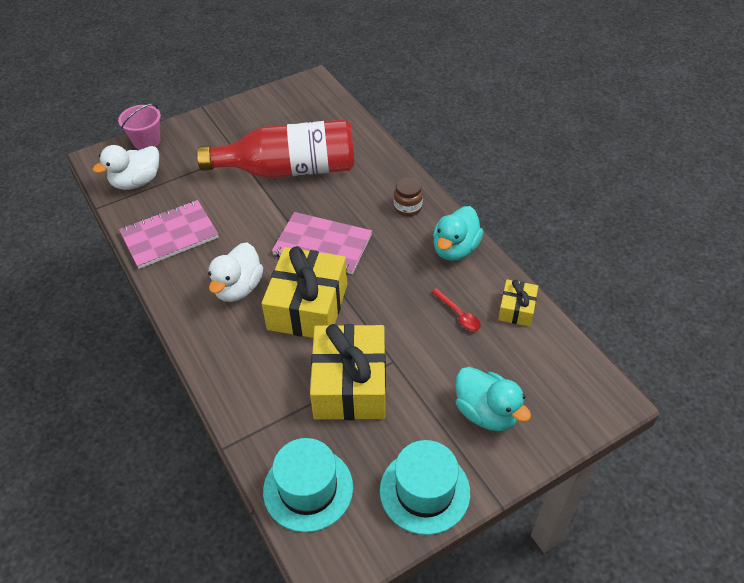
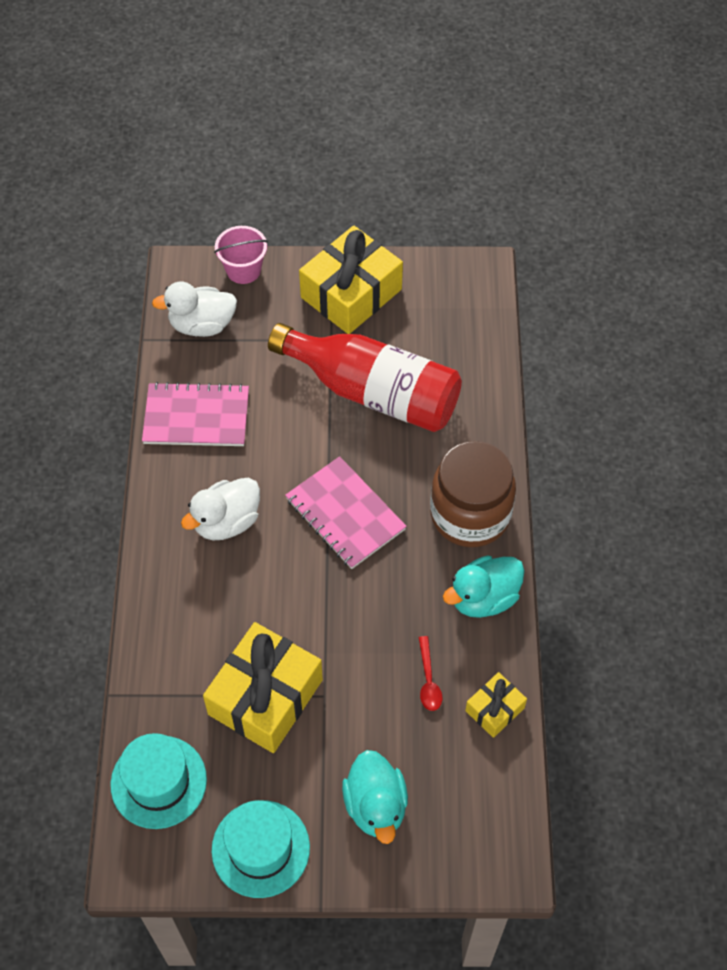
camera: 30 degrees right, 10 degrees up
(308, 306) = (281, 583): yellow gift -> yellow gift (351, 293)
(407, 207) = (470, 514): brown jar -> brown jar, size x2.23

